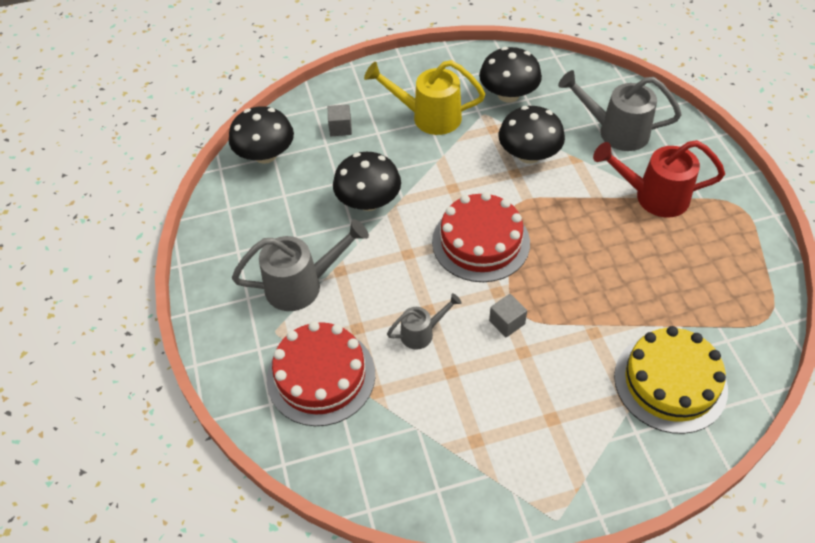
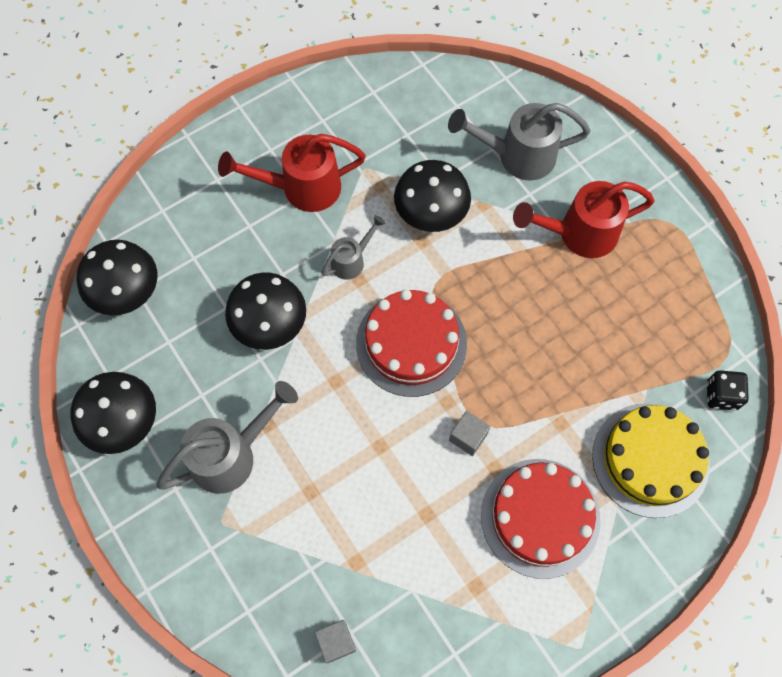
camera: 20 degrees left, 15 degrees up
(321, 376) = (291, 561): red cake -> red cake (540, 517)
(340, 128) = (203, 230): grey cube -> grey cube (336, 642)
(422, 333) = (382, 476): grey watering can -> grey watering can (351, 260)
(429, 117) = (302, 188): yellow watering can -> red watering can
(508, 94) = (384, 133): black mushroom -> black mushroom (123, 422)
(753, 348) = (721, 395): none -> black dice

